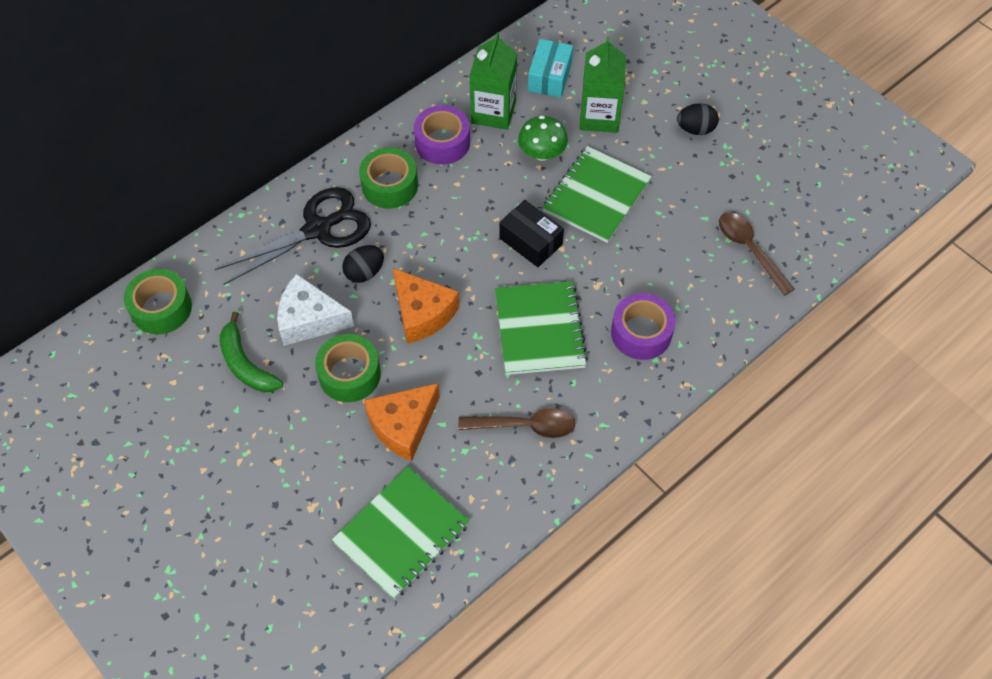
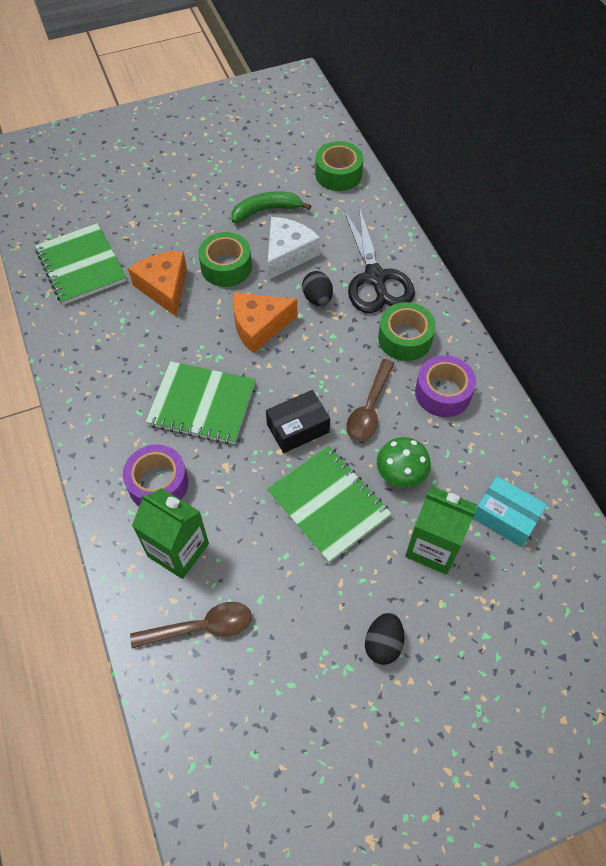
camera: 110 degrees right, 0 degrees up
(493, 112) = (469, 447): green carton -> green carton (178, 550)
(524, 426) = (119, 364): brown spoon -> brown spoon (369, 408)

